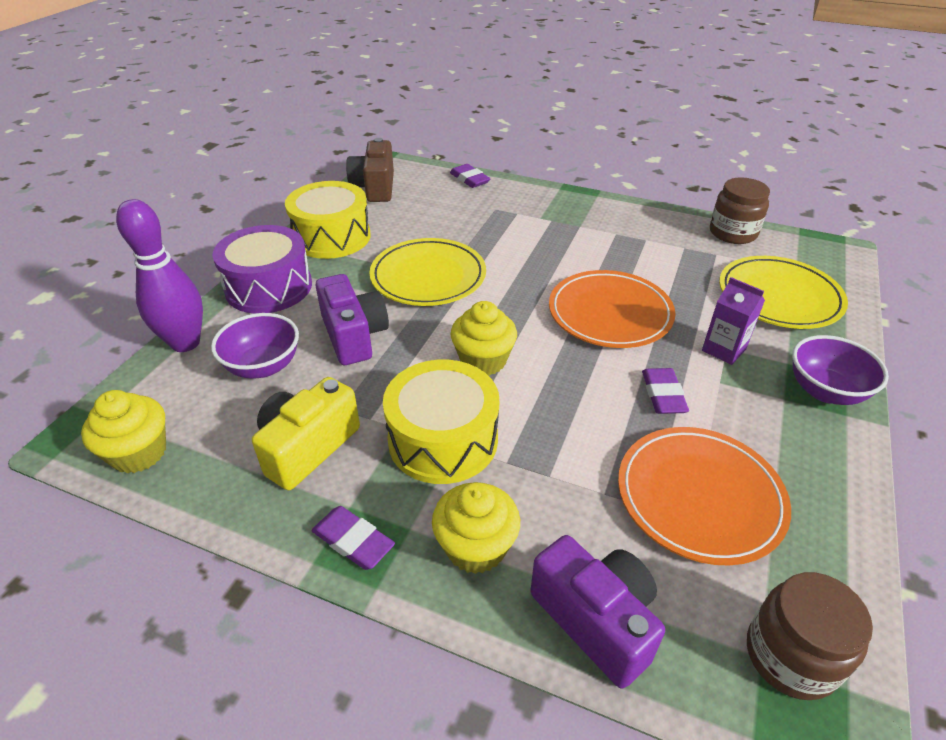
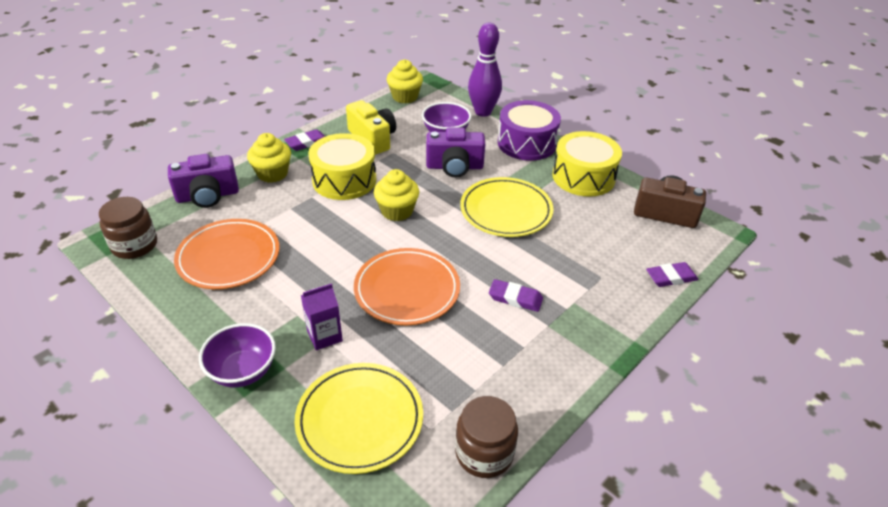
camera: 110 degrees right, 0 degrees up
(663, 394) = (308, 279): purple eraser -> purple eraser (515, 298)

